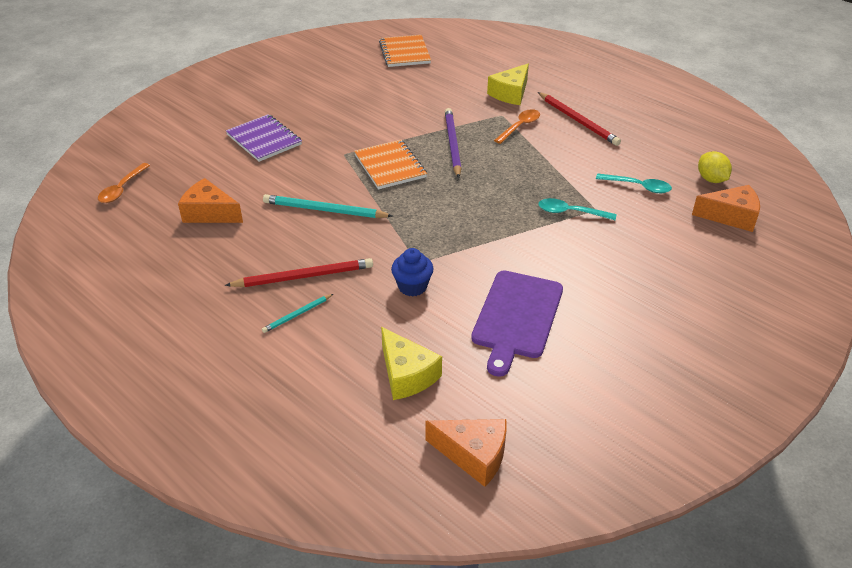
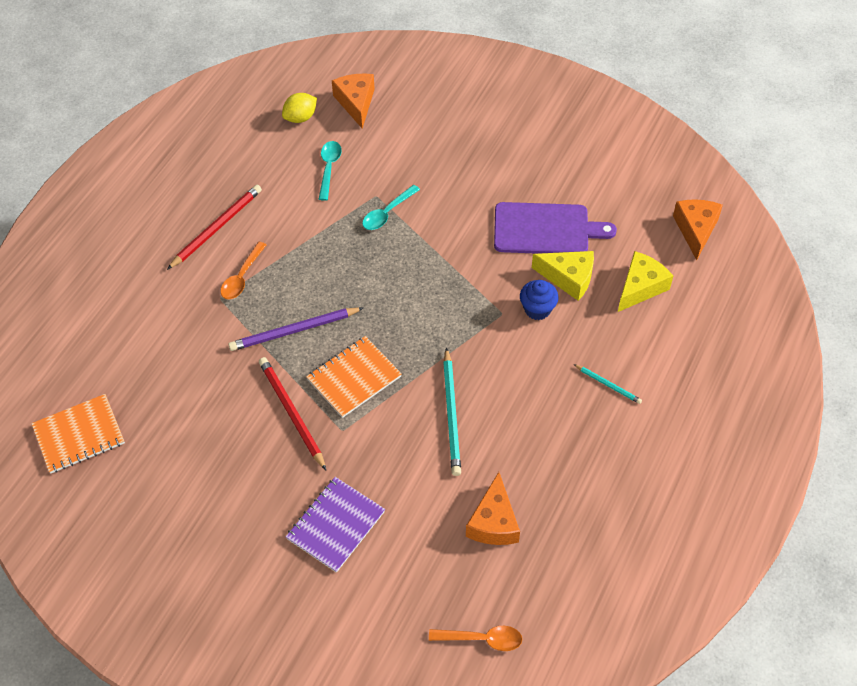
camera: 105 degrees left, 15 degrees up
(303, 276) = (557, 398): red pencil -> red pencil (292, 413)
(510, 93) = (168, 298): yellow cheese -> yellow cheese (568, 278)
(519, 127) = (242, 277): orange spoon -> orange spoon turned 90 degrees counterclockwise
(571, 212) = (387, 213): turquoise spoon -> turquoise spoon turned 45 degrees clockwise

